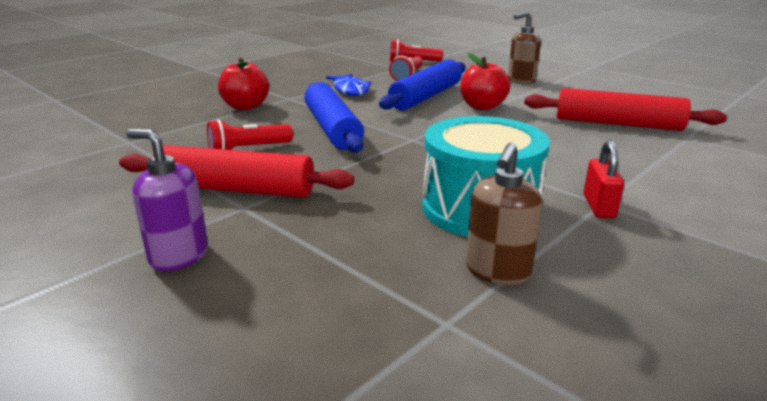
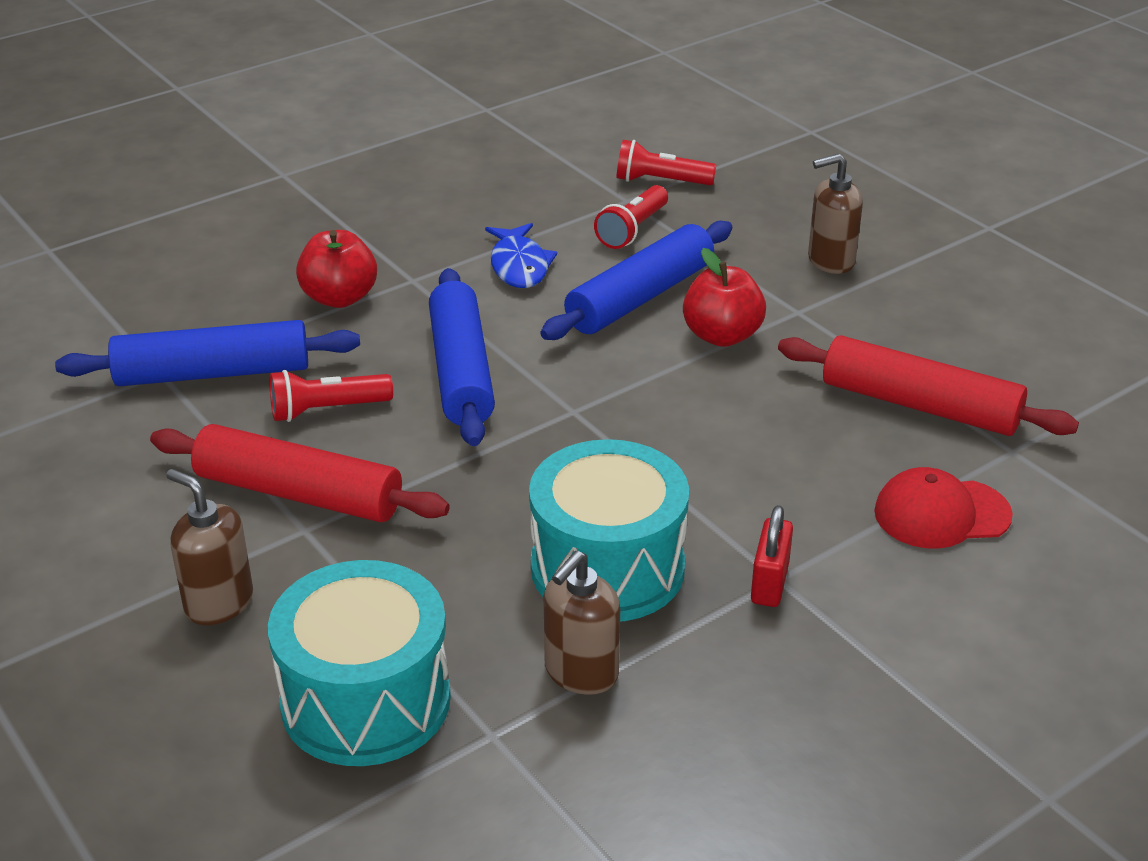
camera: 10 degrees right, 10 degrees up
(165, 139) = (212, 373): none -> blue rolling pin
(178, 256) = (218, 603): purple soap dispenser -> brown soap dispenser
(323, 310) = (366, 700): none -> turquoise drum
(676, 165) = (941, 514): none -> red cap

